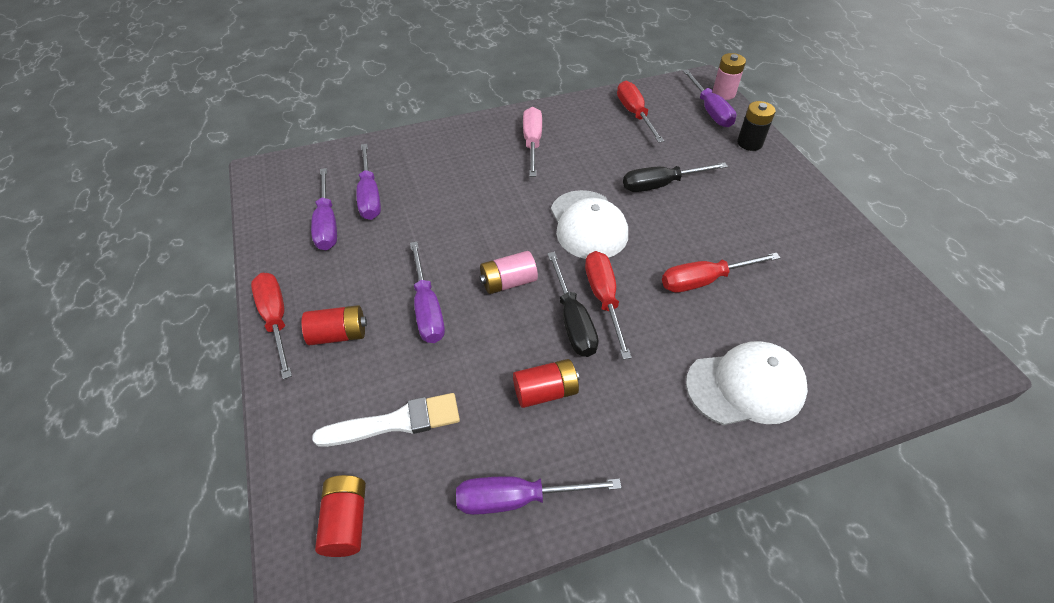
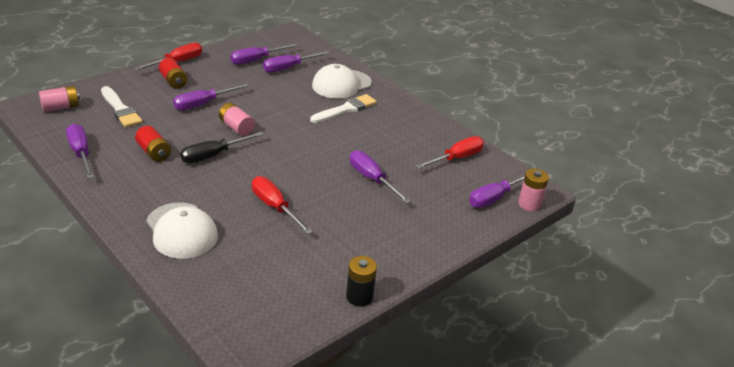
camera: 65 degrees right, 15 degrees down
(346, 521) = (61, 107): red battery -> pink battery
(503, 169) = (345, 109): none -> white brush
(532, 143) = (383, 116): pink screwdriver -> none
(588, 225) = (307, 151): white cap -> white cap (341, 84)
(604, 299) = (237, 165): red screwdriver -> none
(661, 185) = (372, 179): black screwdriver -> purple screwdriver
(749, 143) = (462, 223): black battery -> black battery (359, 297)

